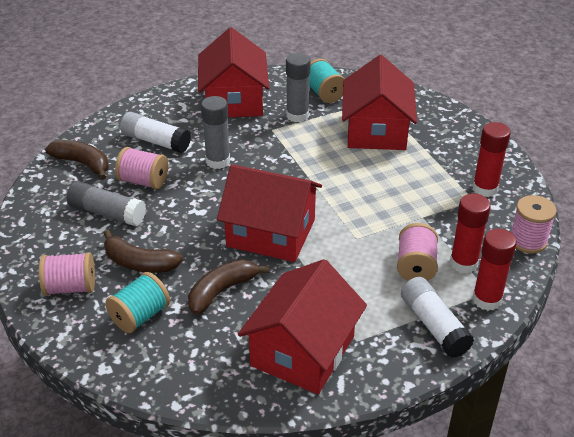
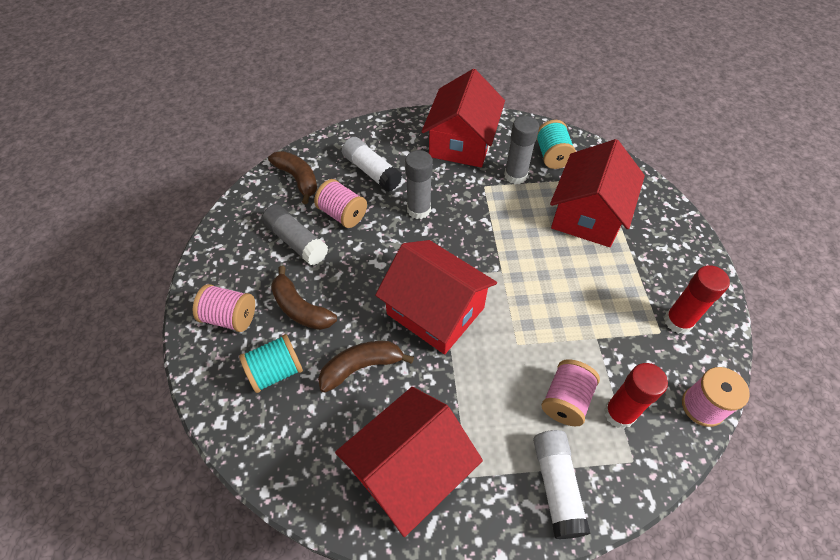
camera: 20 degrees right, 15 degrees up
(487, 300) = (627, 471): red glue stick -> none

